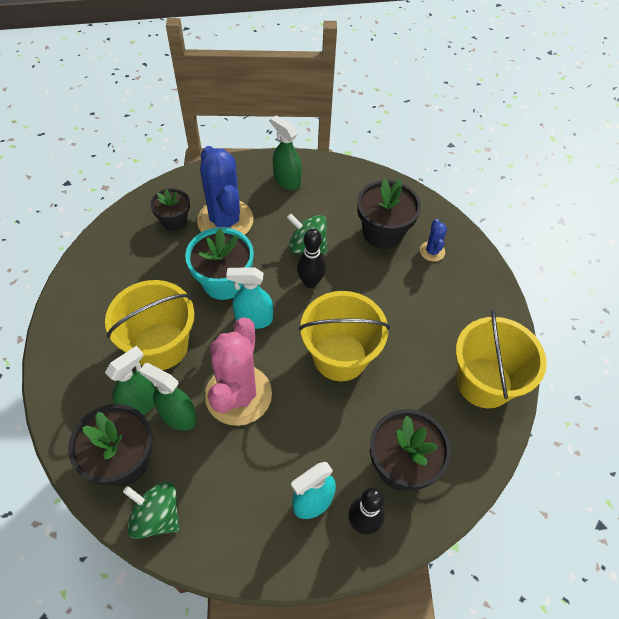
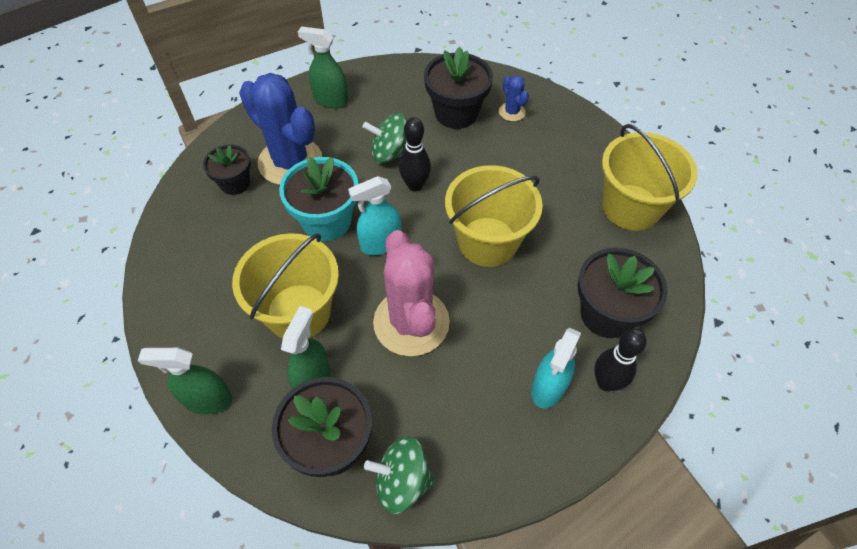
camera: 25 degrees left, 0 degrees up
(178, 416) = (361, 372): green spray bottle -> green spray bottle (207, 399)

